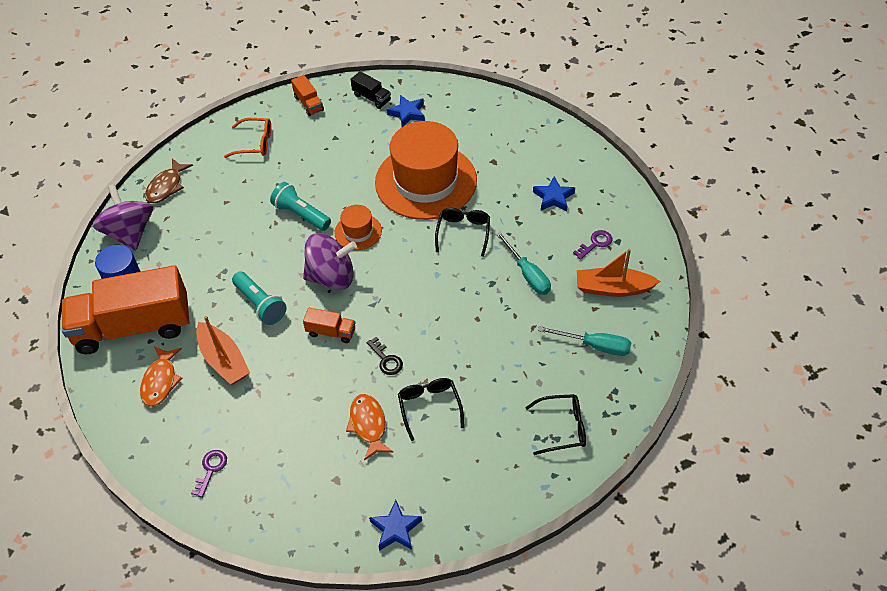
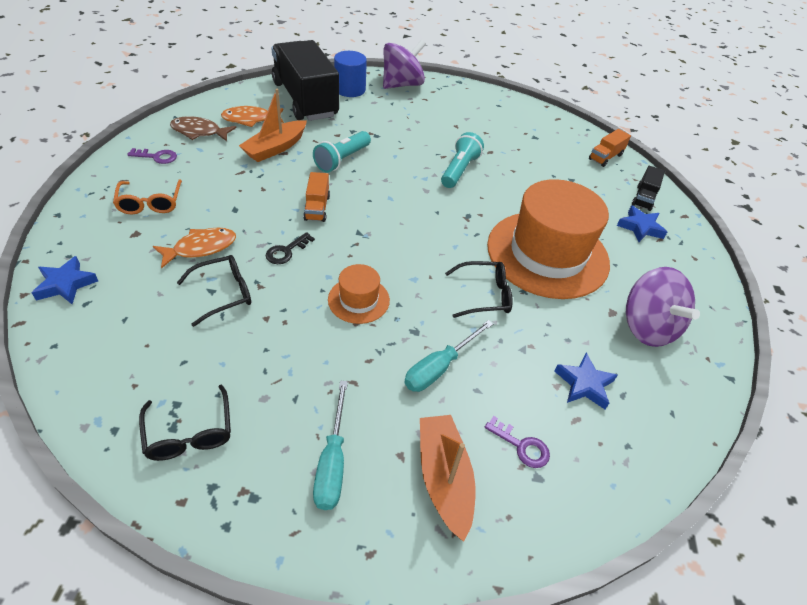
camera: 70 degrees right, 5 degrees down
(133, 327) = (305, 99): orange truck -> black truck
(166, 186) = (459, 94): brown fish -> brown fish (199, 132)
(255, 143) = (534, 132): orange glasses -> orange glasses (150, 203)
(331, 277) = (387, 199): purple spinning top -> purple spinning top (647, 327)
(358, 232) = (452, 210): orange hat -> orange hat (358, 300)

